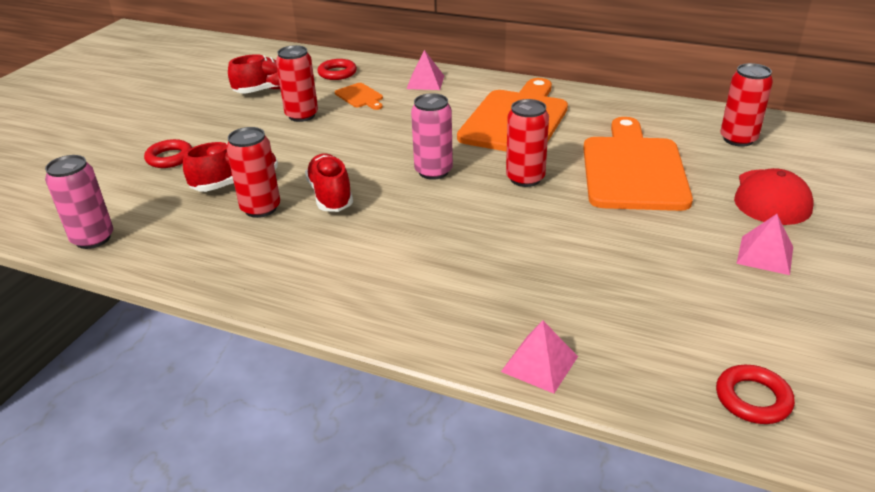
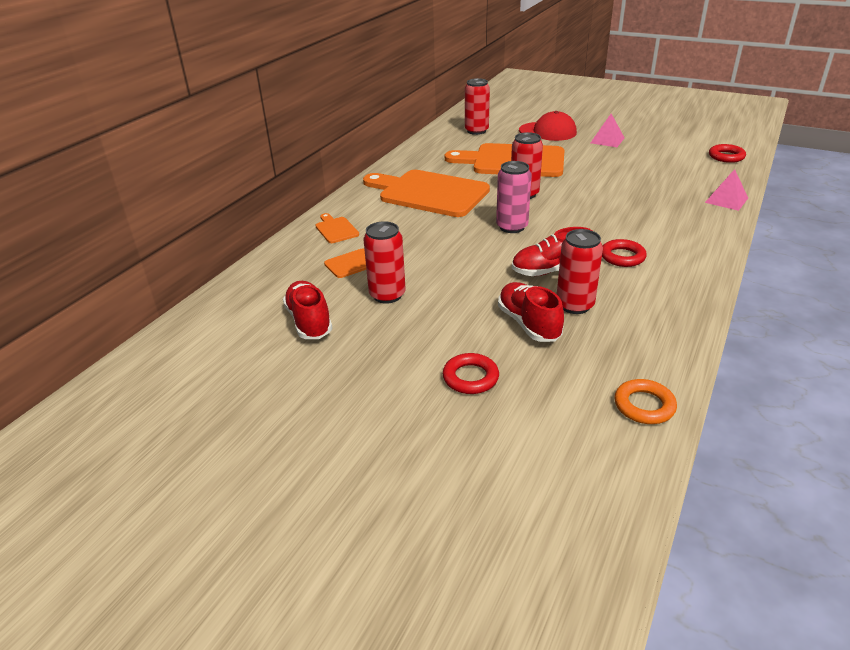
camera: 85 degrees left, 0 degrees up
(93, 239) = (644, 406): pink can -> orange ring
(337, 73) = (285, 278): red ring -> red ring (622, 257)
(425, 82) = (336, 229): pink pyramid -> orange cutting board

